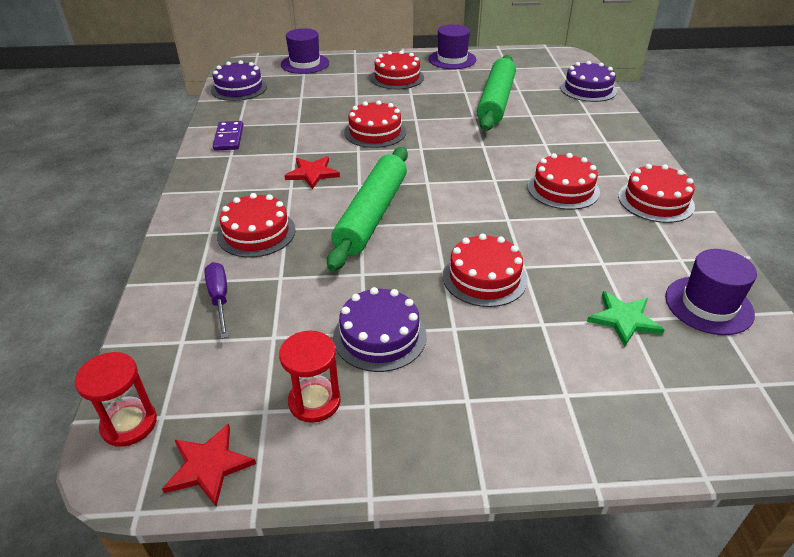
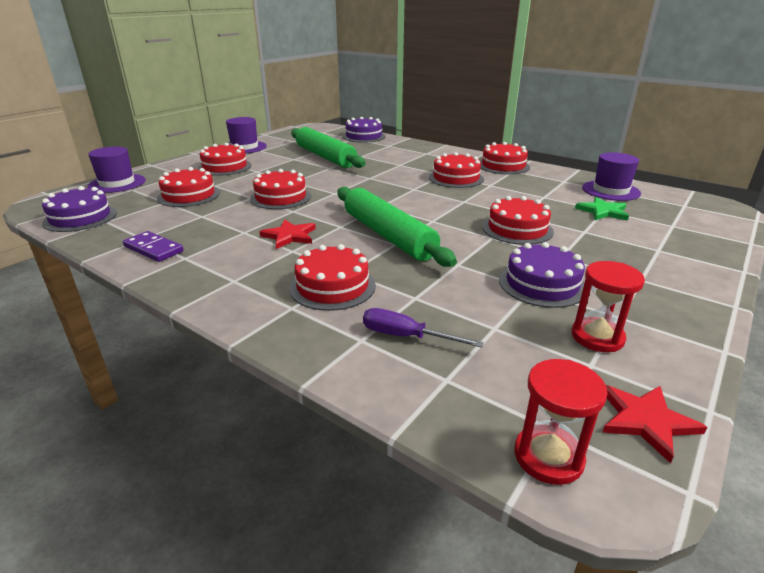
camera: 50 degrees left, 10 degrees down
(324, 98) = (189, 195): none -> red cake

